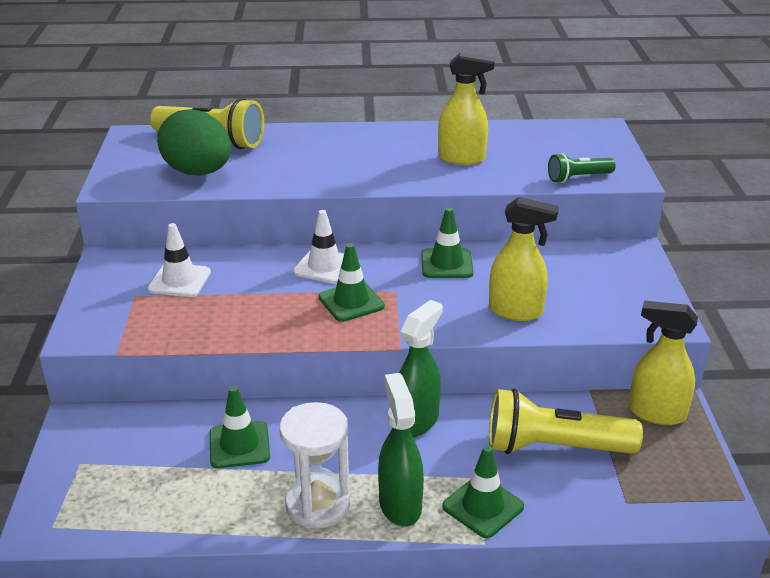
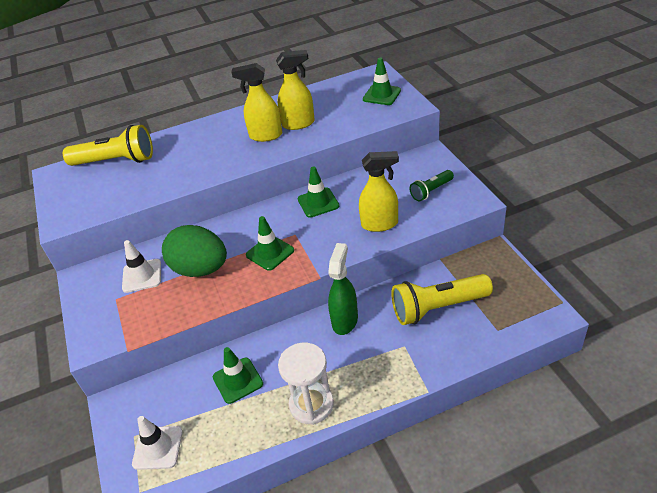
camera: 15 degrees left, 10 degrees up
(198, 172) = (120, 190): green egg -> green egg (200, 269)
(324, 266) = (238, 231): white traffic cone -> white traffic cone (158, 448)
(400, 505) = (363, 384): green spray bottle -> none
(483, 506) = (415, 366): green traffic cone -> green traffic cone (382, 95)
(578, 178) = (381, 116): green flashlight -> green flashlight (431, 191)
(656, 413) = (486, 261): yellow spray bottle -> yellow spray bottle (265, 136)

